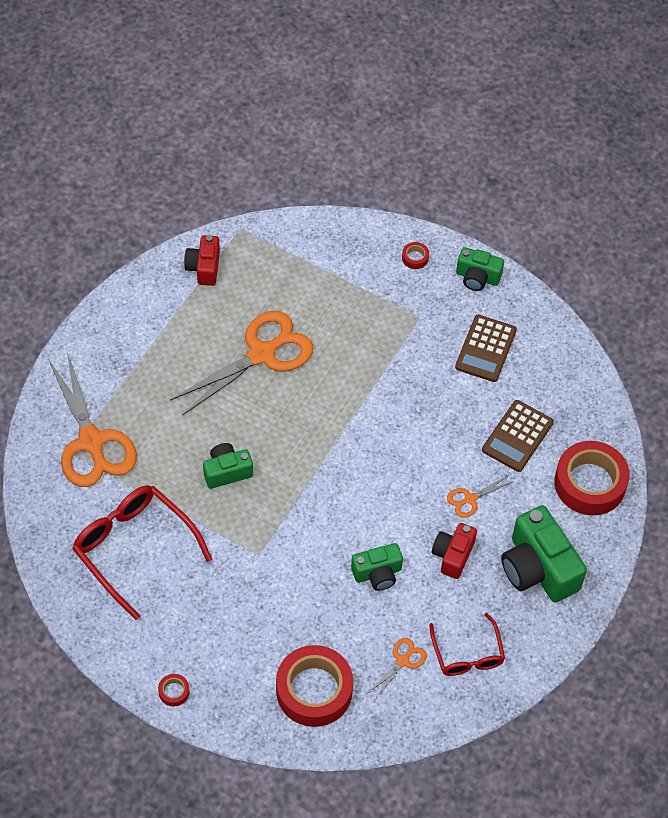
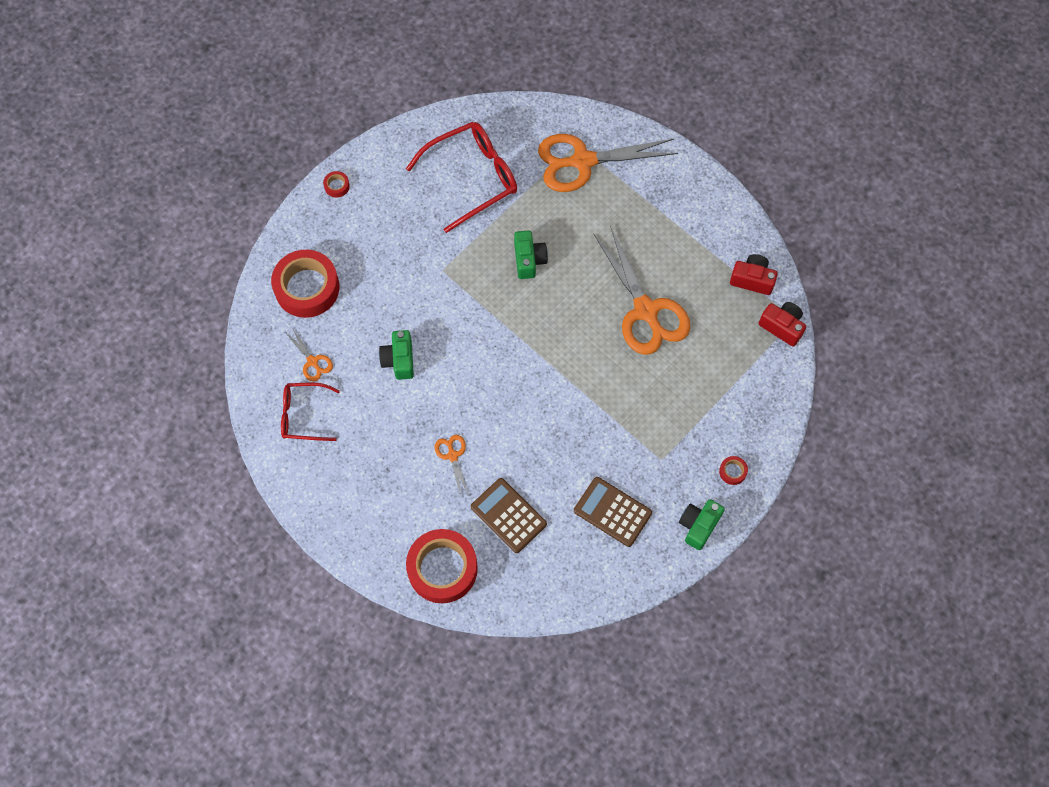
camera: 105 degrees right, 10 degrees up
(453, 555) = (400, 426): red camera -> red camera (782, 327)
(538, 568) = (367, 496): green camera -> none

